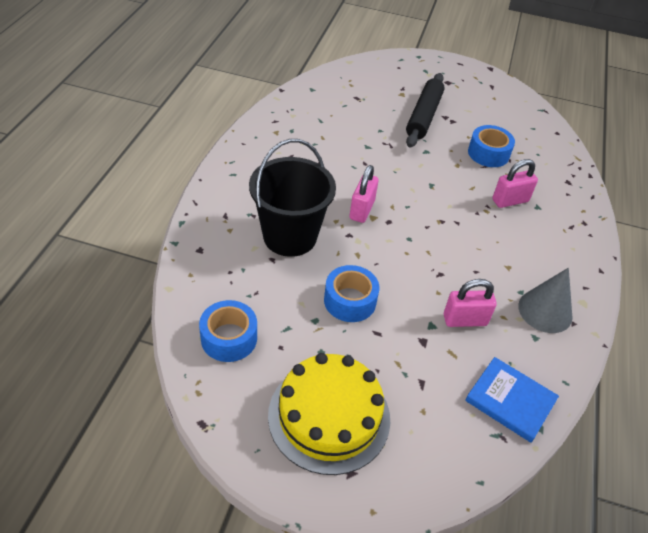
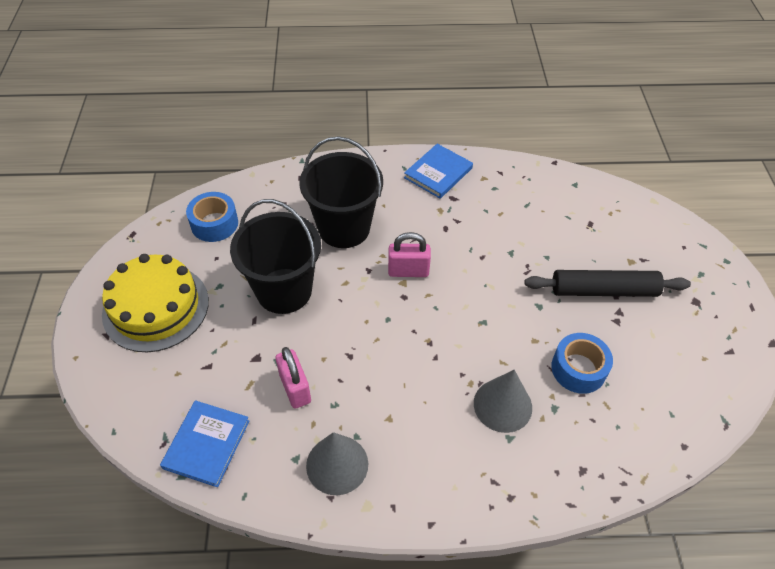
camera: 75 degrees right, 5 degrees up
(254, 155) = (438, 173): none -> blue book
(350, 301) = (284, 291): blue tape -> black bucket
(510, 200) = (502, 405): pink padlock -> grey cone

